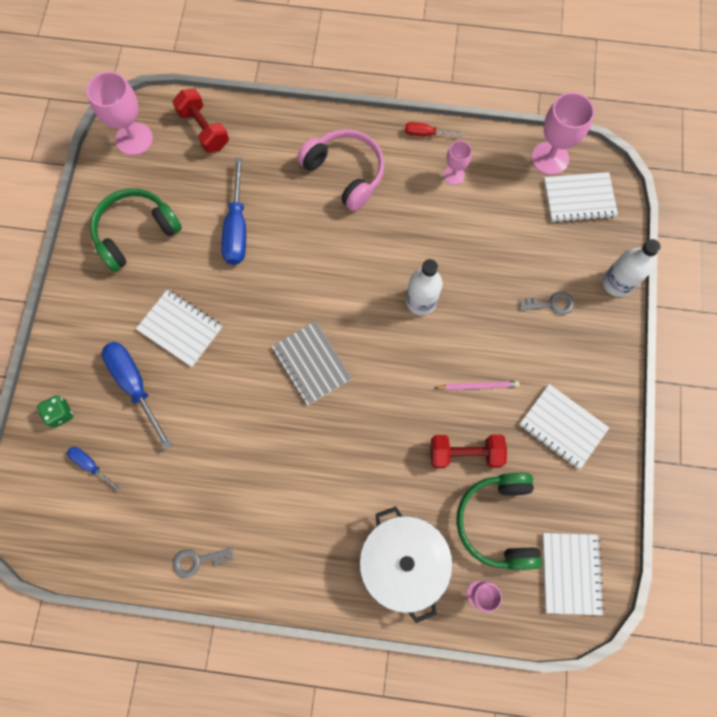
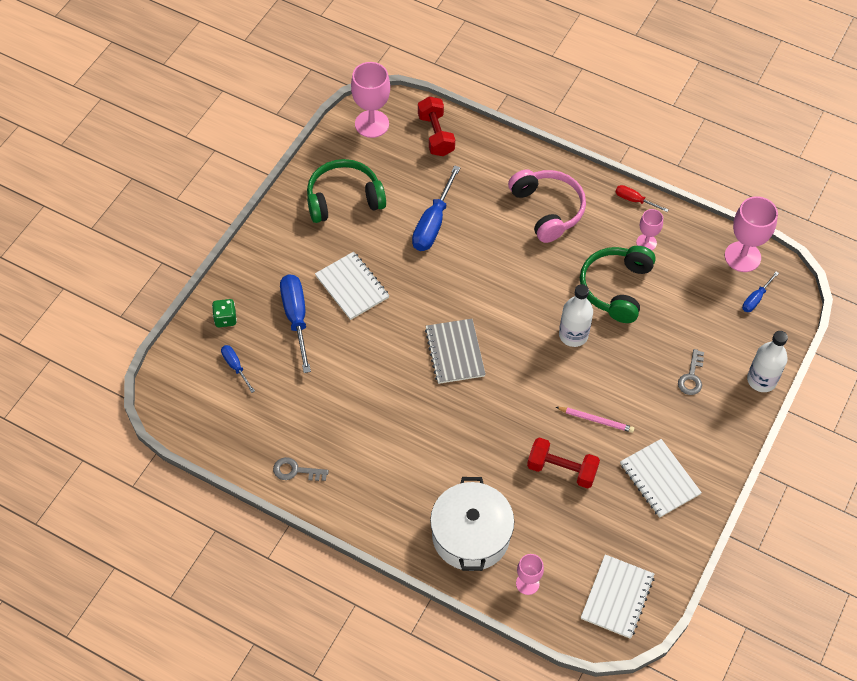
camera: 20 degrees right, 15 degrees down
(498, 522) = (568, 534): green headphones -> green headphones (616, 288)
(551, 304) = (691, 377): grey key -> grey key turned 90 degrees clockwise
(579, 198) = (755, 299): white notebook -> blue screwdriver

